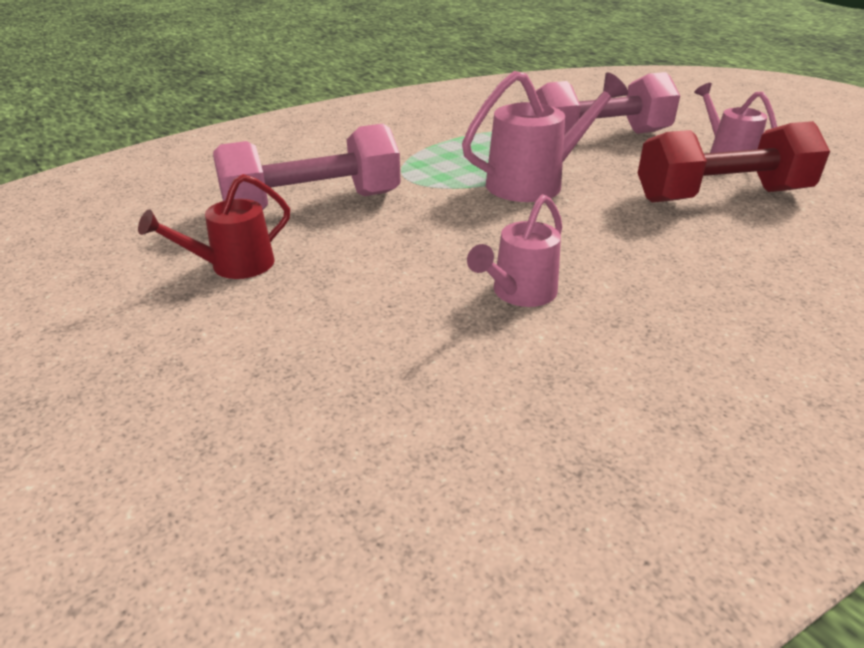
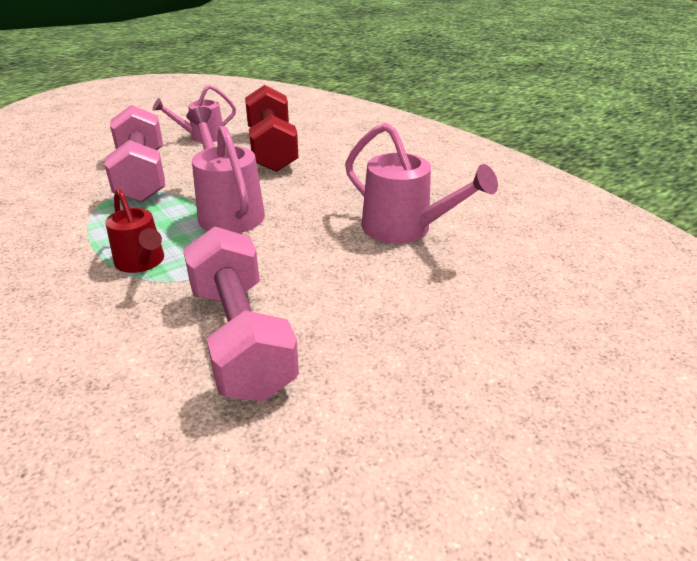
camera: 90 degrees left, 0 degrees up
(233, 266) = (376, 380): red watering can -> red watering can (142, 263)
(518, 293) = (405, 229): pink watering can -> pink watering can, size x1.54

